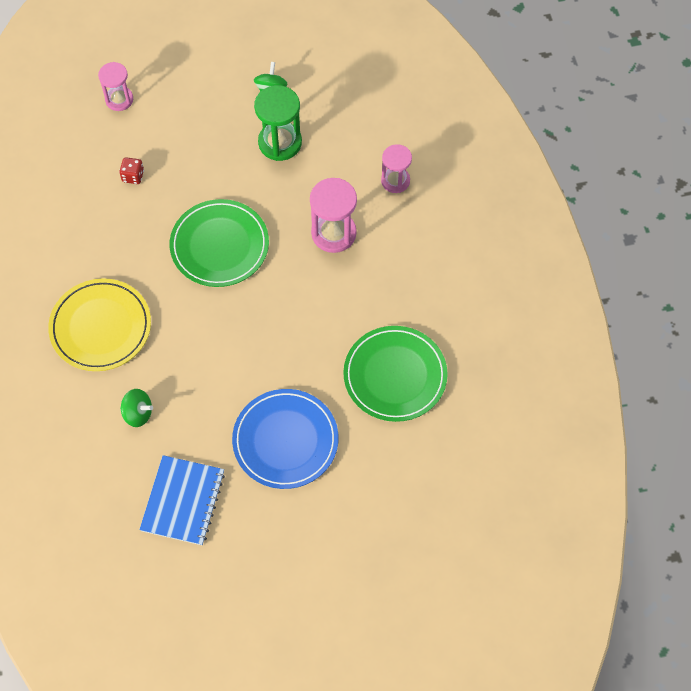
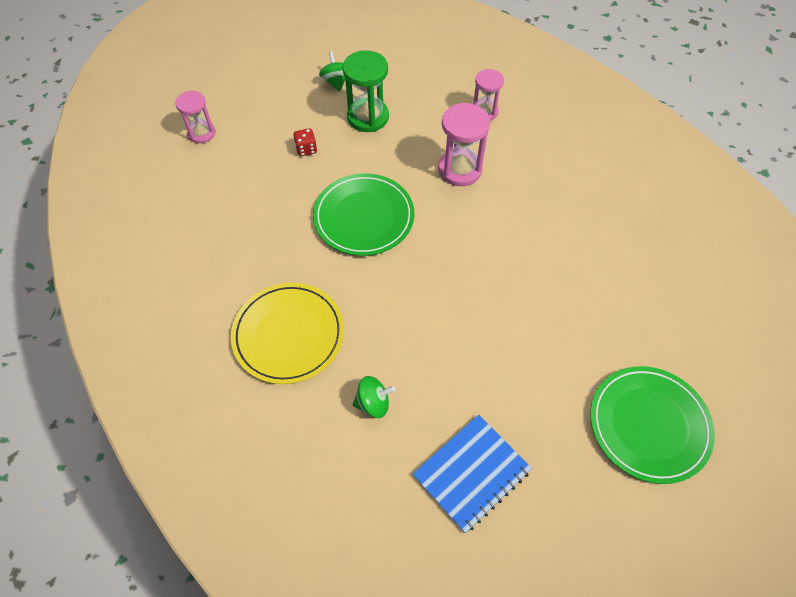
camera: 25 degrees left, 5 degrees down
(133, 176) = (248, 189): red dice -> red dice (306, 149)
(183, 501) = (471, 473): blue notebook -> blue notebook turned 60 degrees clockwise
(285, 440) = (534, 365): blue plate -> none
(395, 375) = (592, 264): green plate -> green plate (649, 425)

